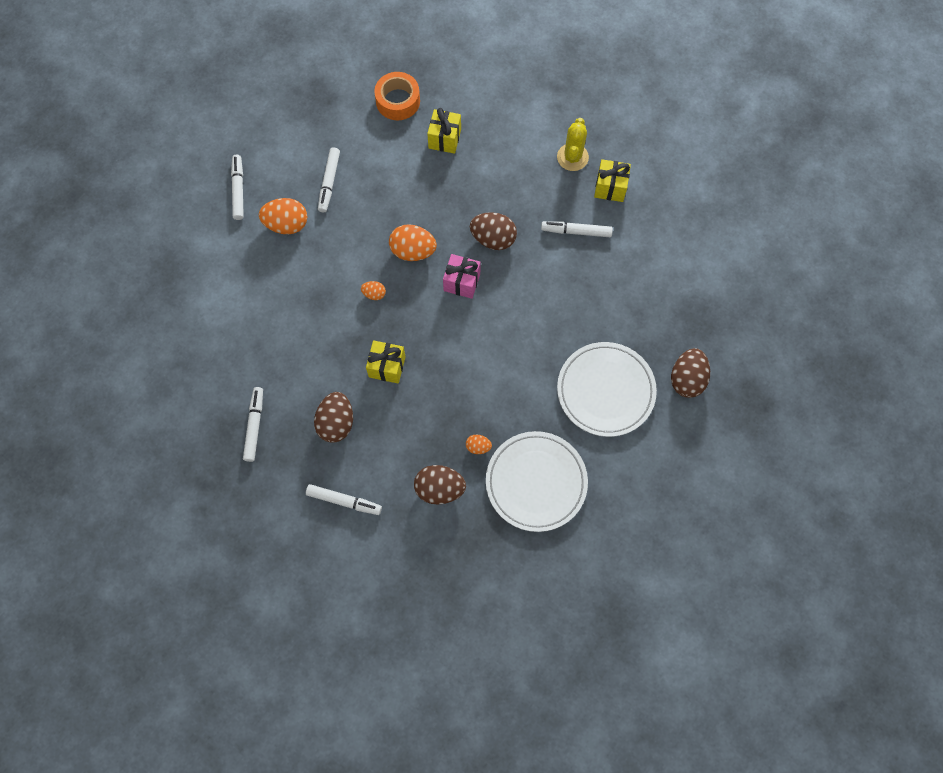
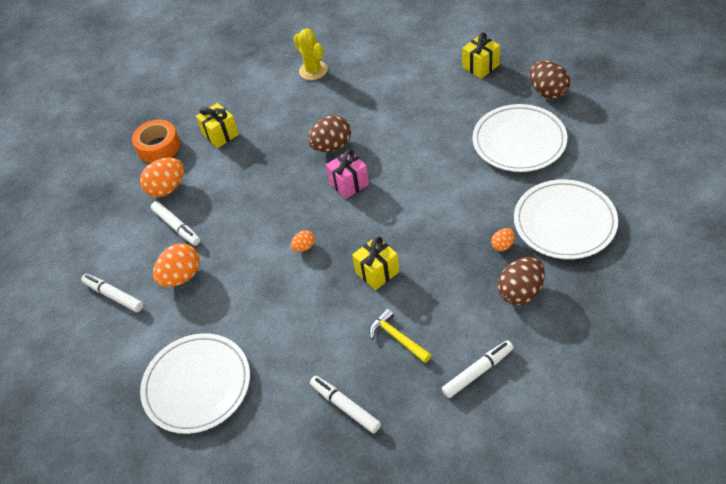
camera: 45 degrees left, 20 degrees down
(205, 310) = (197, 385): none -> white plate
(336, 423) = (397, 337): brown egg -> yellow hammer
(413, 251) = (292, 201): orange egg -> orange egg (167, 188)
(576, 231) = (374, 96): white marker -> none
(610, 187) = (357, 62): yellow gift -> yellow gift (480, 66)

